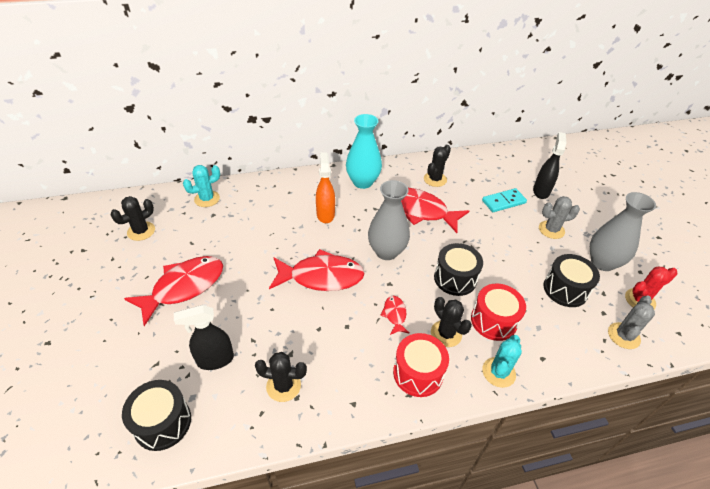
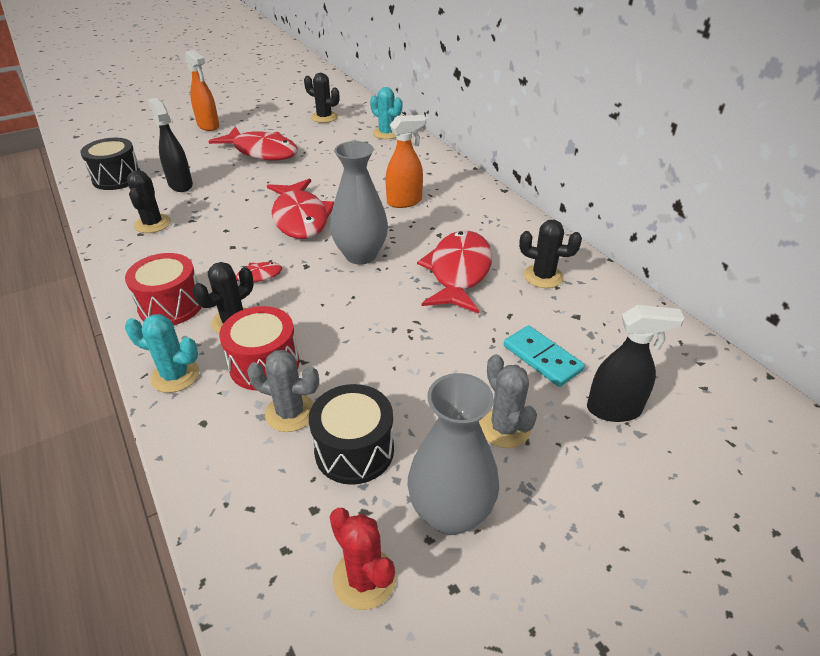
camera: 75 degrees right, 5 degrees down
(85, 327) = (208, 126): none -> orange spray bottle
(362, 182) = (486, 216): turquoise vase -> none
(455, 278) = (334, 319): black drum -> none
(623, 336) = (264, 540): grey cactus -> grey cactus (290, 413)

